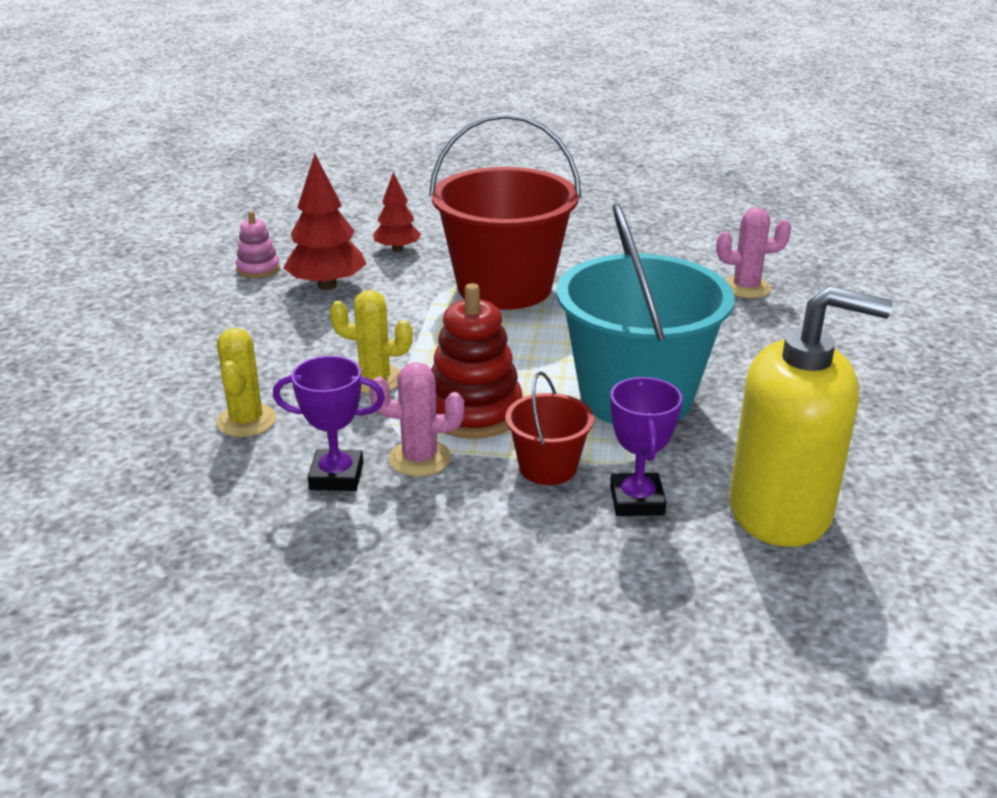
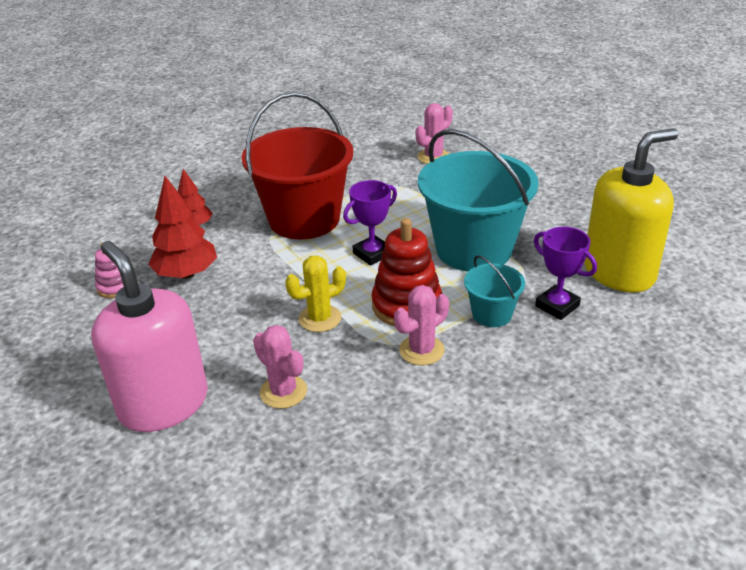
camera: 40 degrees left, 5 degrees up
(149, 376) = (163, 404): none -> pink soap dispenser
(246, 421) = (283, 391): yellow cactus -> pink cactus
(336, 476) = (393, 390): purple trophy -> purple trophy (372, 254)
(548, 467) = (492, 314): red bucket -> turquoise bucket

